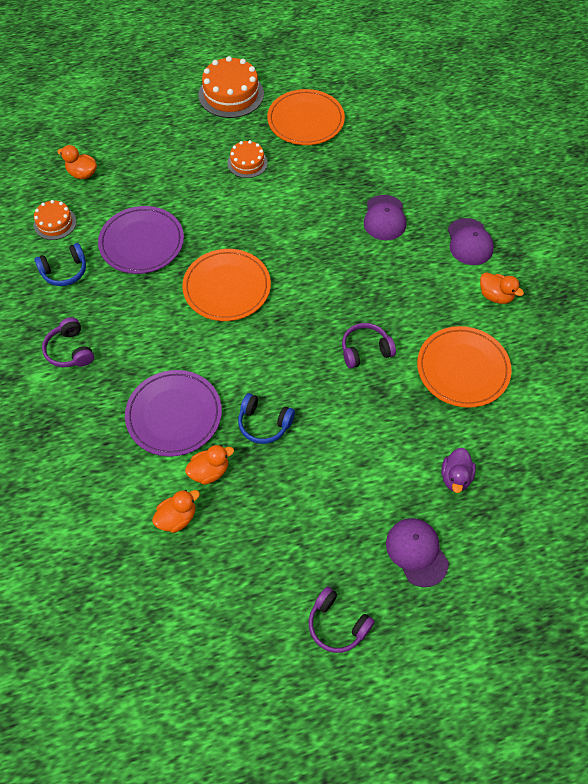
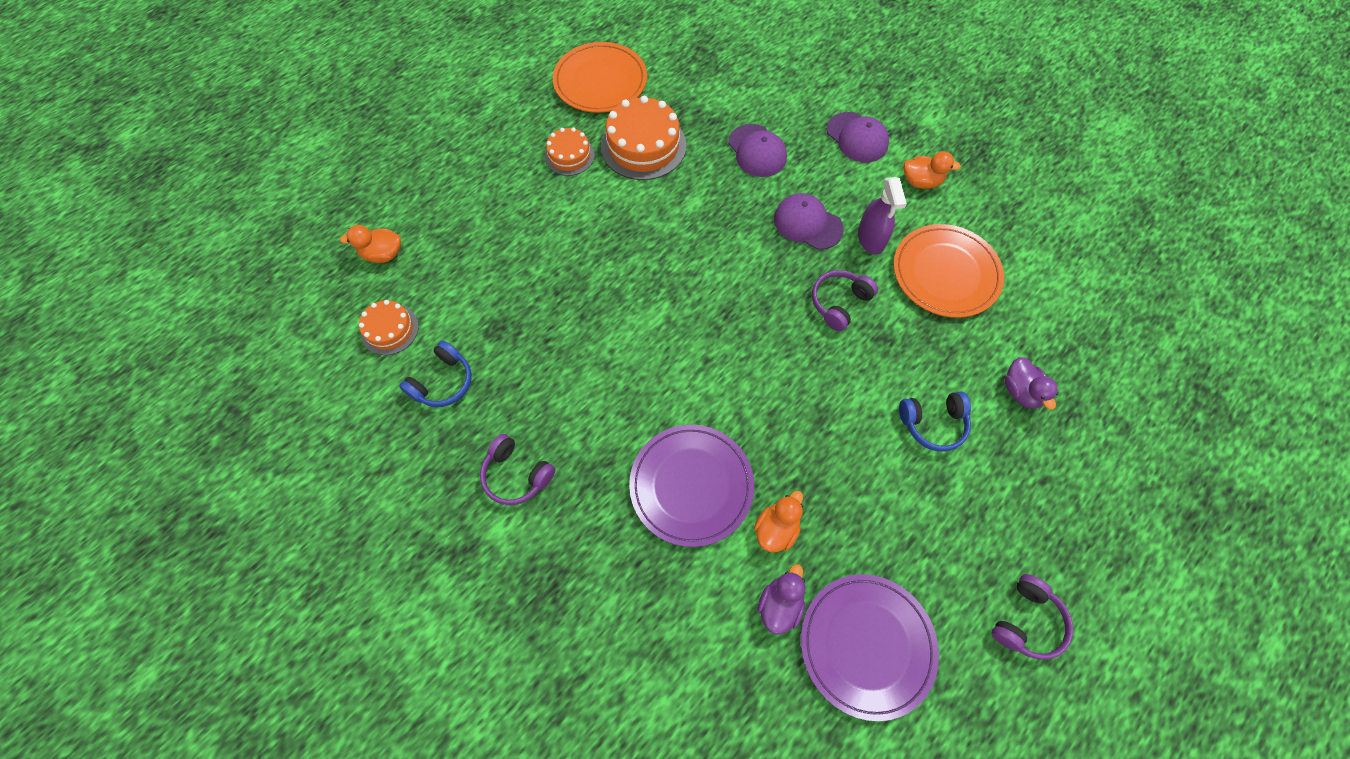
camera: 30 degrees left, 5 degrees up
(142, 242) = (512, 302): purple plate -> purple plate (867, 645)
(177, 517) = (779, 604): orange duck -> purple duck
(227, 287) = (646, 307): orange plate -> none
(231, 94) = (497, 86): orange cake -> orange cake (643, 146)
(264, 423) = (795, 441): blue headphones -> blue headphones (933, 424)
(337, 624) = (1026, 621): purple headphones -> purple headphones turned 60 degrees counterclockwise
(417, 552) = (1043, 493): purple cap -> purple cap (807, 223)
(423, 318) = (871, 239): none -> purple spray bottle

